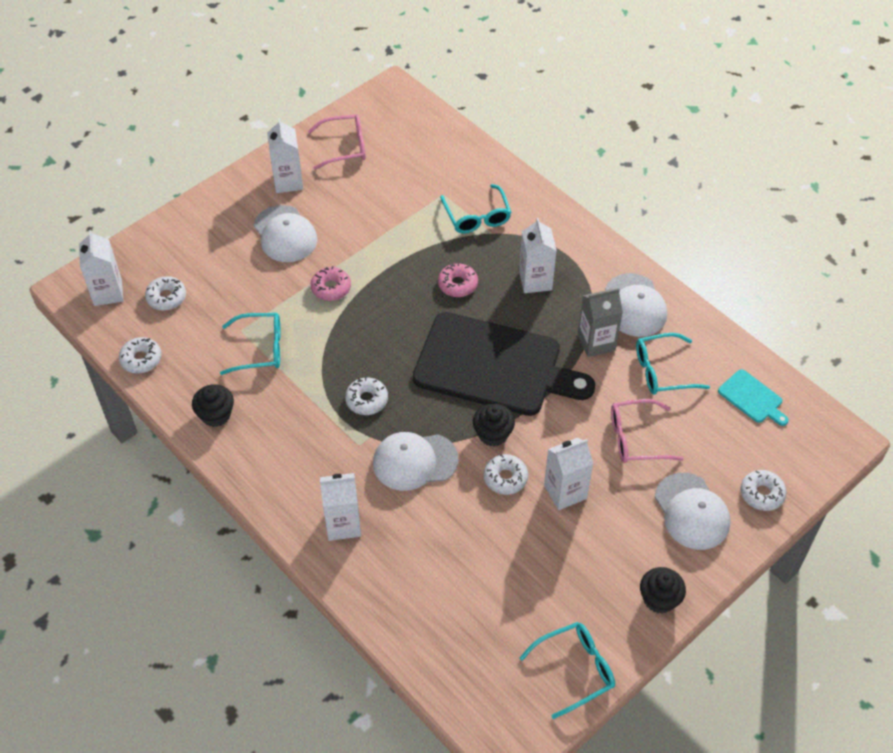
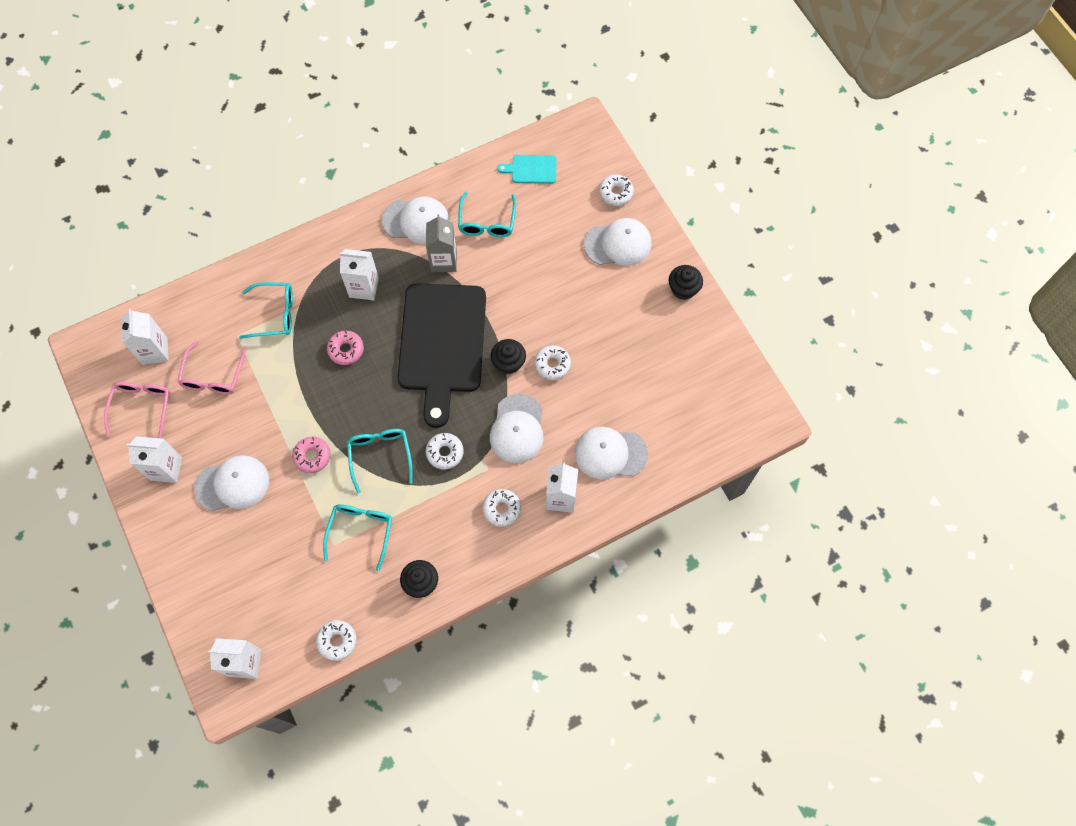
camera: 75 degrees left, 15 degrees up
(166, 297) = (271, 607): white donut -> white donut (502, 509)
(411, 563) = (610, 453): none -> white cap
(494, 366) = (442, 344): black cutting board -> black cutting board turned 150 degrees clockwise
(565, 492) = (577, 325): white carton -> white carton (155, 351)
(575, 669) = (725, 361): turquoise glasses -> turquoise glasses (380, 455)
(636, 438) = (543, 261): pink glasses -> pink glasses (213, 376)
(752, 398) = (531, 169): turquoise cutting board -> turquoise cutting board turned 150 degrees counterclockwise

